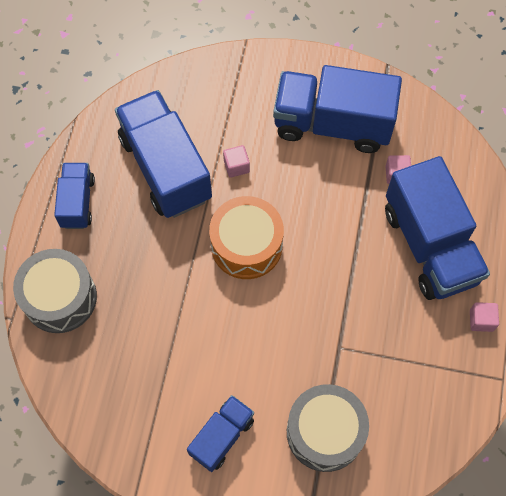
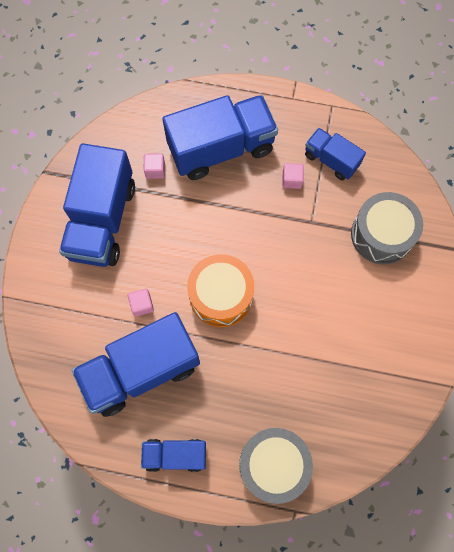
camera: 90 degrees left, 5 degrees up
(222, 436) = (391, 315): blue truck -> blue truck (331, 160)
(481, 320) = (285, 116): pink cube -> pink cube (292, 180)

